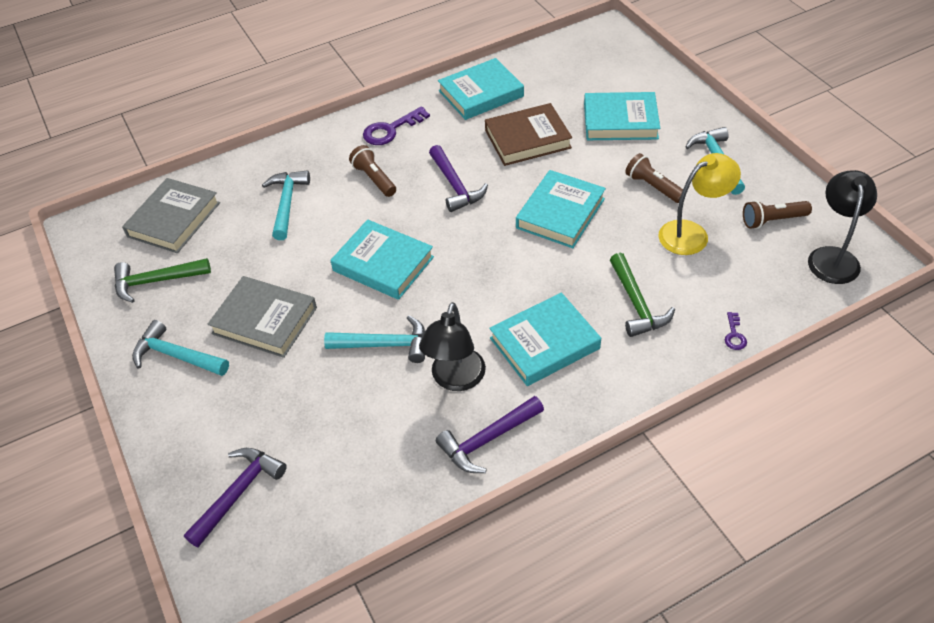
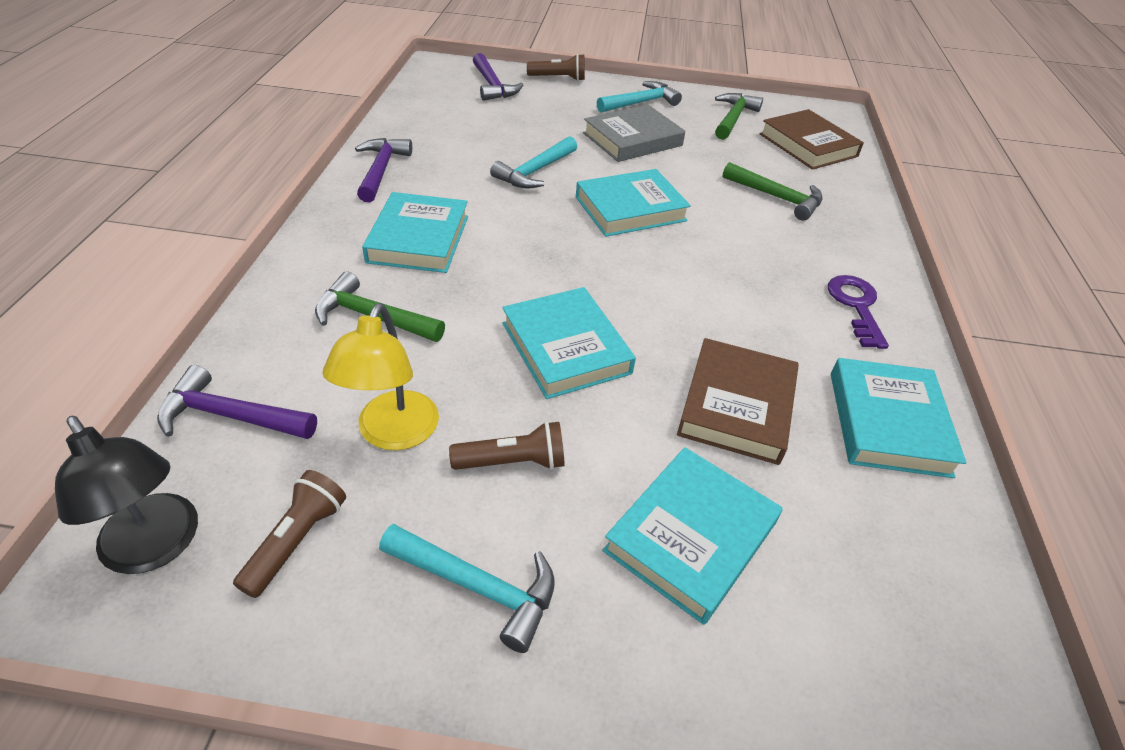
camera: 120 degrees right, 5 degrees down
(174, 219) = (808, 145): grey book -> brown book
(287, 203) = (776, 197): turquoise hammer -> green hammer
(374, 179) = (768, 256): brown flashlight -> brown flashlight (558, 78)
(455, 186) = (700, 300): purple hammer -> purple hammer (231, 415)
(455, 379) = (453, 183): black lamp -> none
(734, 335) = (235, 354): purple key -> none

